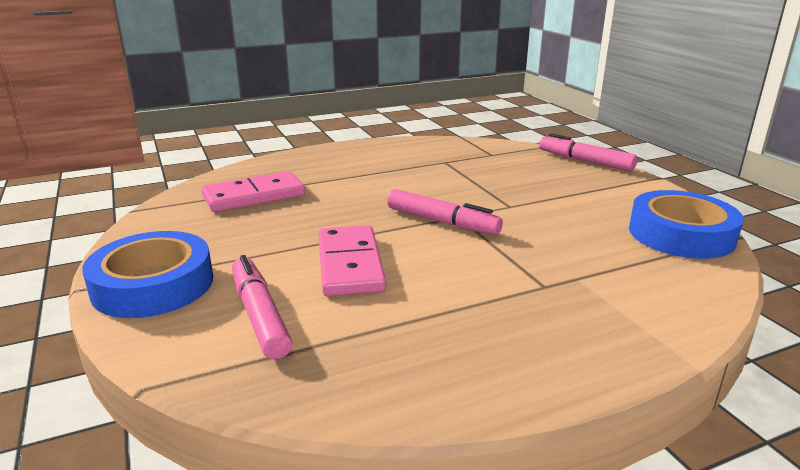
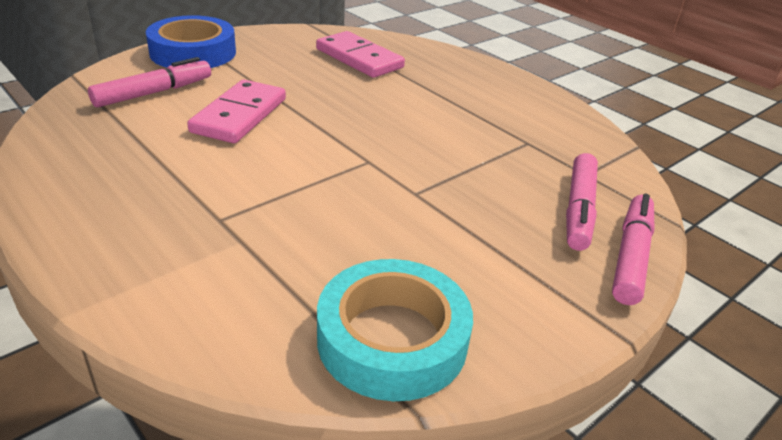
camera: 70 degrees right, 10 degrees up
(350, 264) = (239, 115): pink domino -> pink domino turned 45 degrees counterclockwise
(442, 222) = (346, 152): pink marker -> pink marker (578, 210)
(681, 234) = (392, 339): blue tape -> turquoise tape

